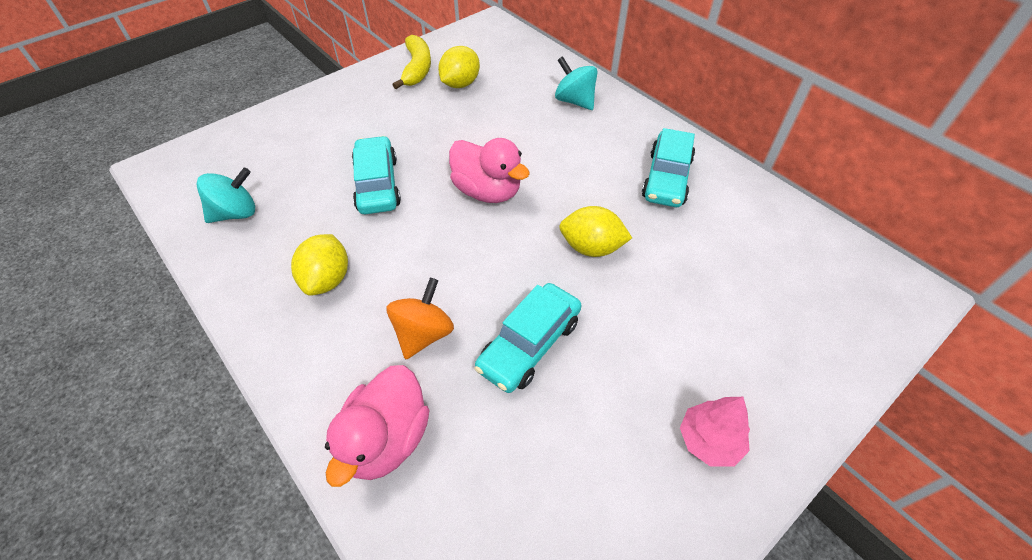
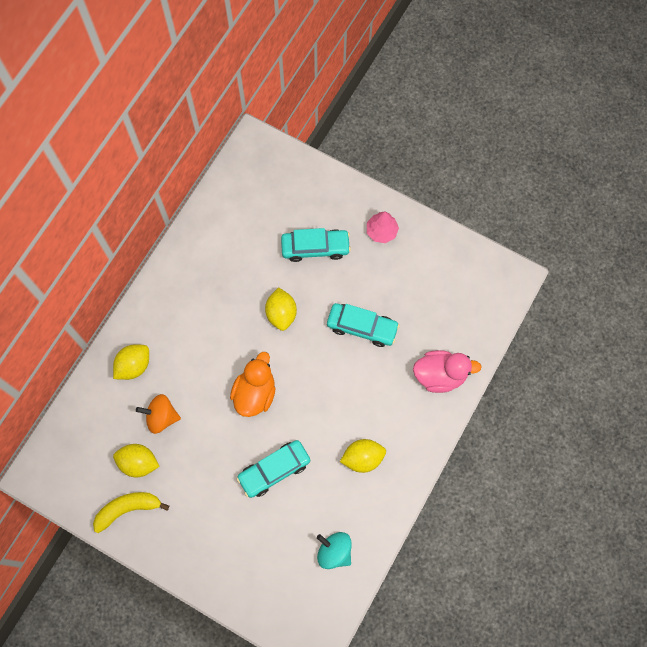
camera: 110 degrees left, 20 degrees up
(423, 334) = (377, 385): orange spinning top -> orange spinning top (161, 417)
(487, 191) = (255, 393): pink duck -> orange duck
(574, 101) = (134, 366): turquoise spinning top -> yellow lemon
(666, 178) = (202, 283): turquoise car -> turquoise car (315, 248)

